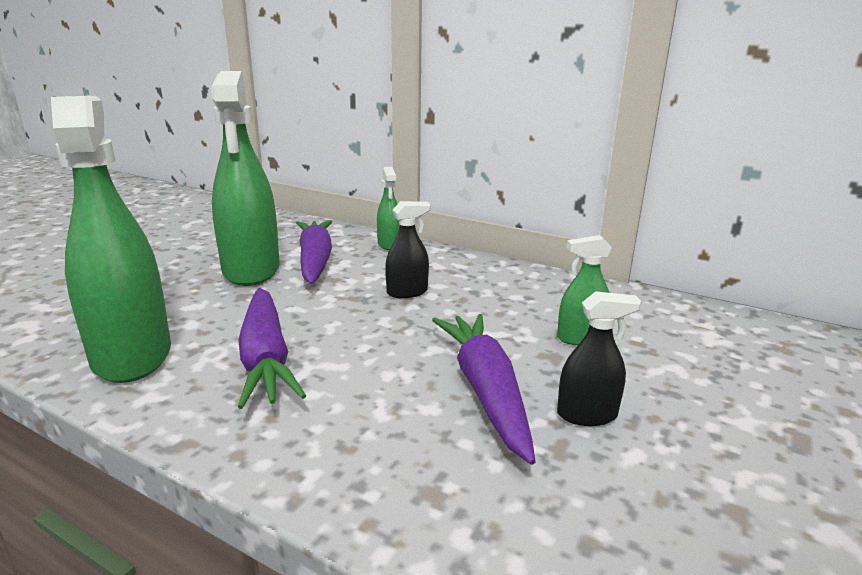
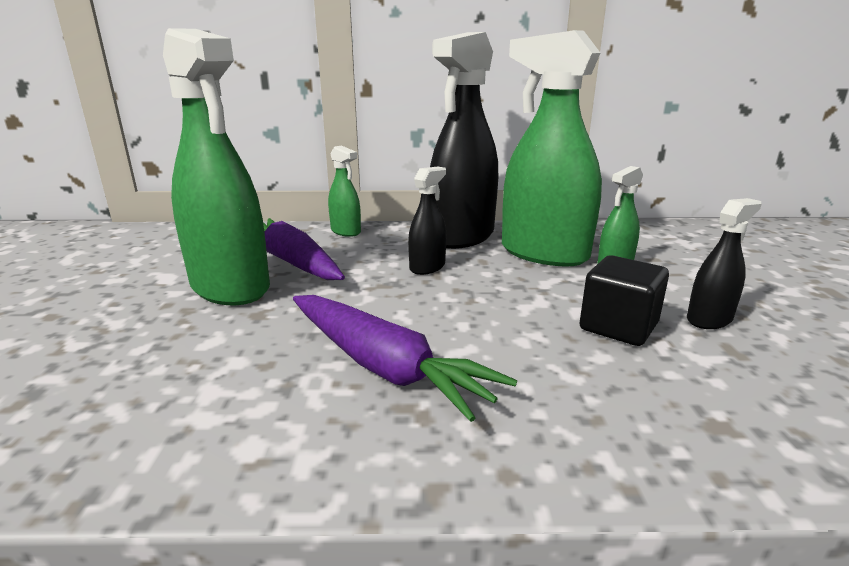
camera: 30 degrees left, 0 degrees up
(132, 355) = (209, 421): green spray bottle -> green spray bottle (543, 253)
(479, 272) = (462, 236): none -> black spray bottle
(485, 391) = (618, 327): purple carrot -> black cube

